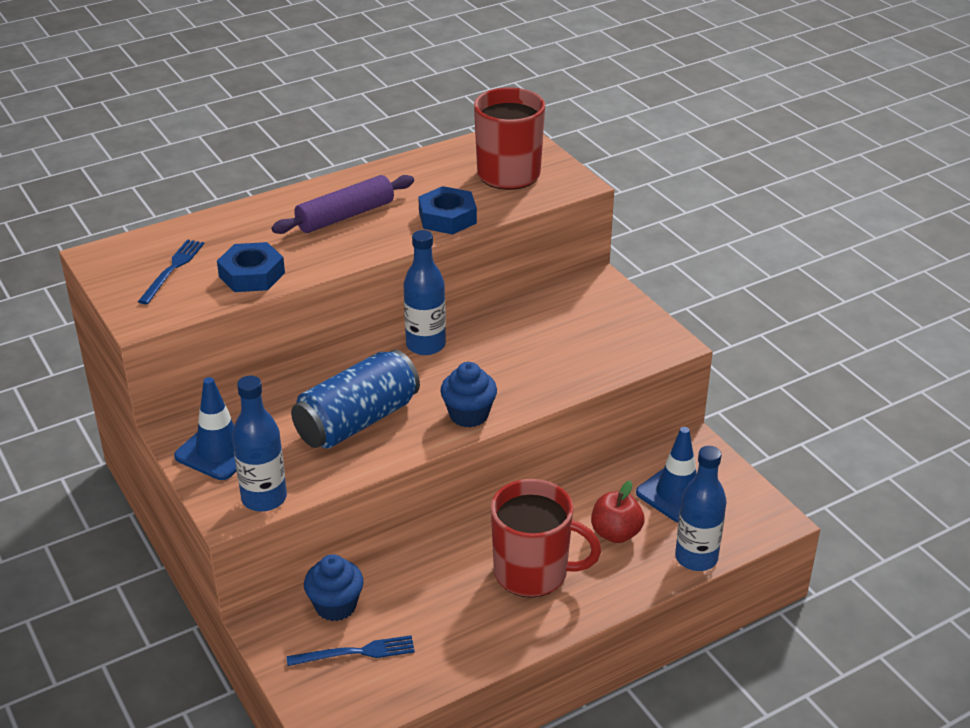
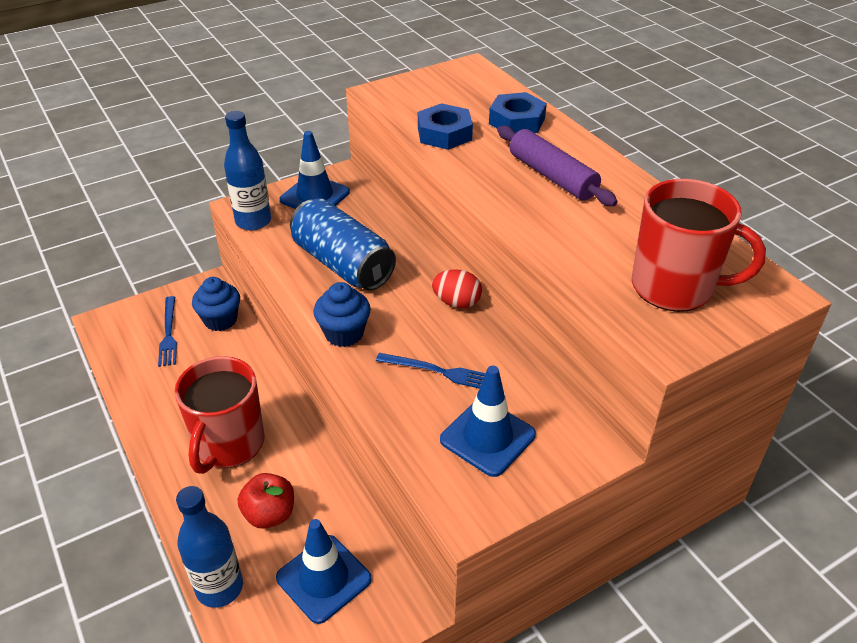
camera: 90 degrees right, 5 degrees up
(172, 269) = (451, 98): blue fork -> blue fork (439, 372)
(425, 345) = (456, 302): blue bottle -> red egg
(447, 217) = (561, 241): blue nut -> blue nut (516, 121)
(594, 332) = (487, 437): none -> blue traffic cone

